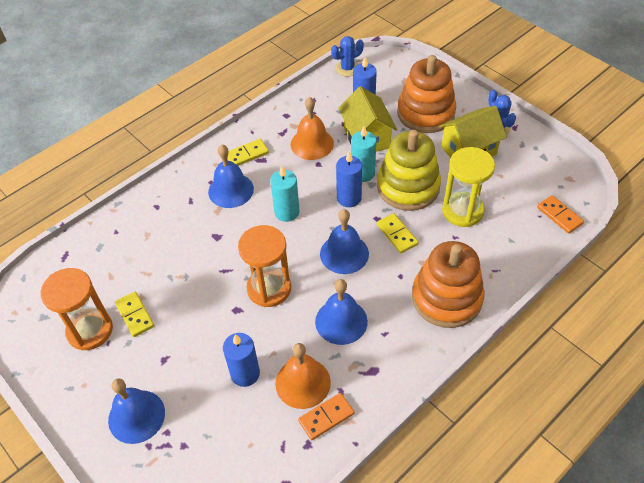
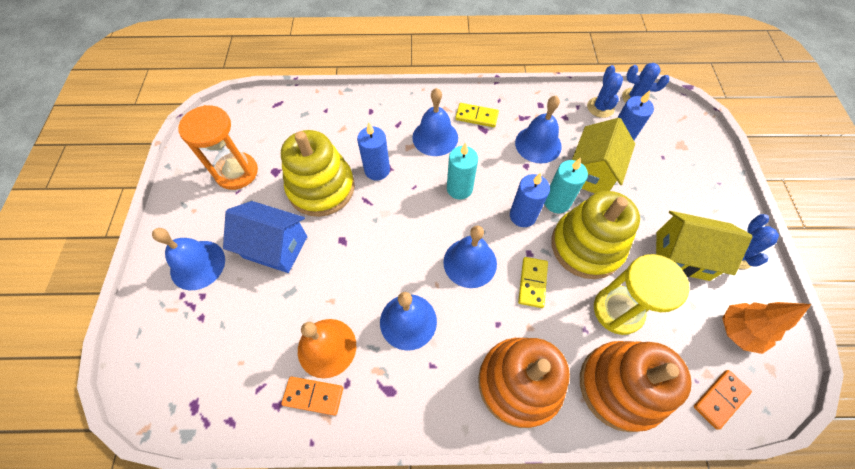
camera: 40 degrees right, 10 degrees up
(135, 315) = (273, 185): yellow domino -> none
(178, 288) = (321, 188): none -> yellow stacking toy
(188, 354) = (275, 247): none -> blue house
(245, 374) = (295, 299): blue candle -> blue candle (377, 170)
(269, 288) = (382, 243): orange hourglass -> none
(312, 144) = (538, 144): orange bell -> blue bell
(330, 90) = (600, 107): none -> blue cactus
(425, 113) = (672, 188): orange stacking toy -> orange stacking toy (620, 386)
(536, 171) = (738, 331): none -> orange tree
(559, 215) = (720, 399): orange domino -> orange domino turned 45 degrees clockwise

